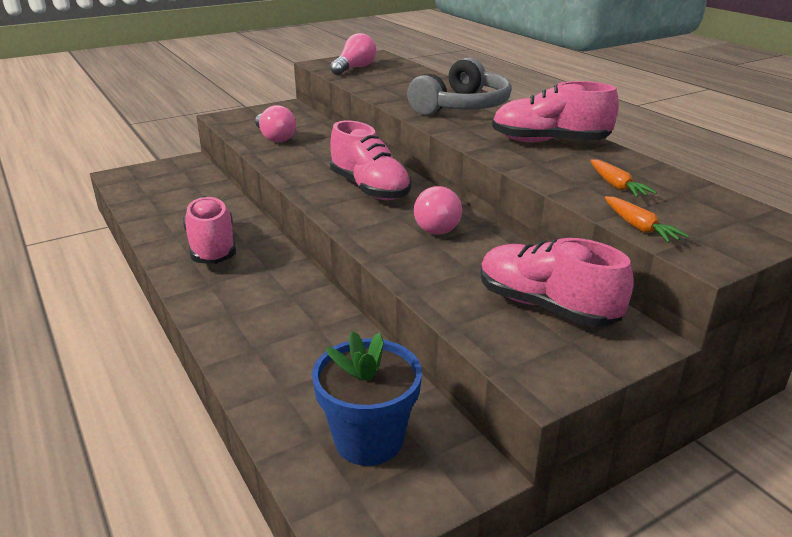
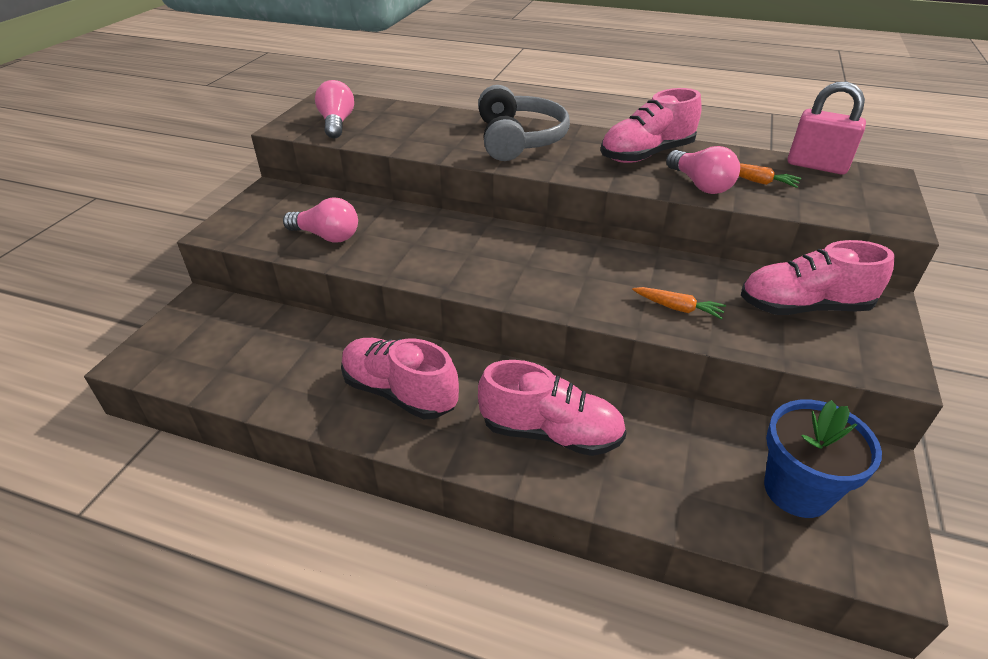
camera: 40 degrees left, 10 degrees up
(370, 188) = (516, 257): pink shoe -> pink shoe (551, 433)
(439, 225) = (628, 269): pink light bulb -> pink light bulb (700, 185)
(639, 227) = (829, 214): orange carrot -> orange carrot (677, 308)
(713, 196) = (816, 166): none -> pink padlock

